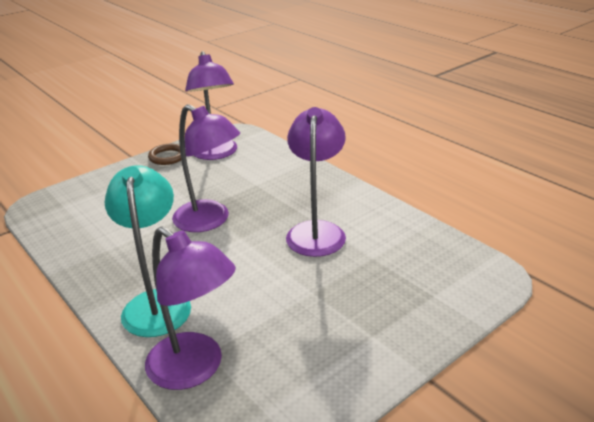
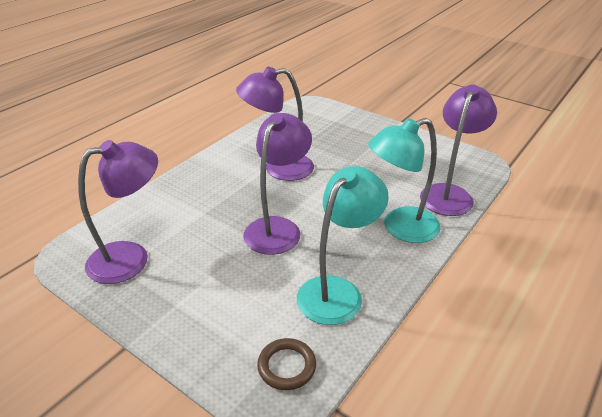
camera: 105 degrees left, 5 degrees up
(104, 243) = (337, 291): none -> turquoise lamp
(167, 157) = (134, 301): brown ring -> brown ring (286, 366)

